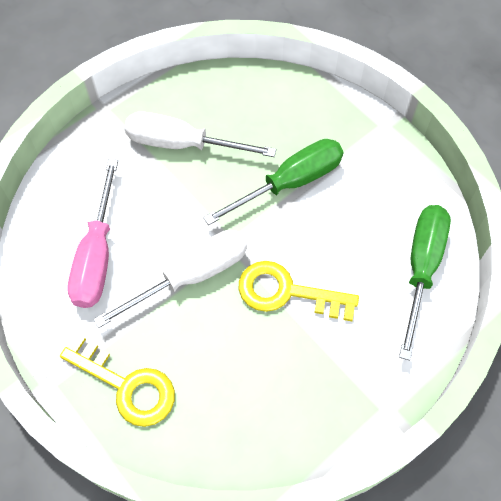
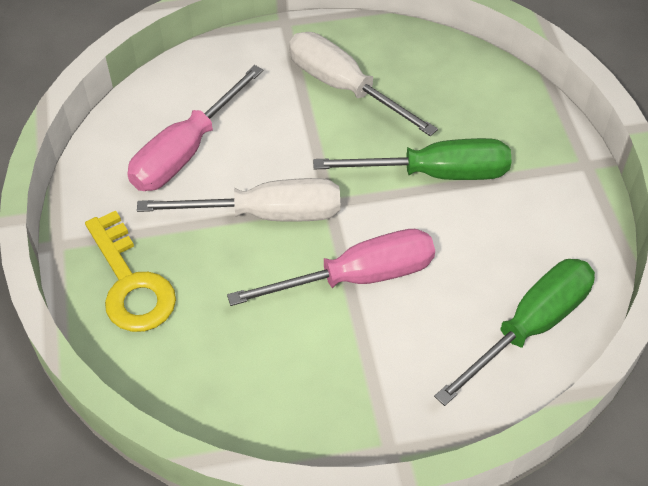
camera: 30 degrees right, 10 degrees down
(287, 292) = (357, 277): yellow key -> pink screwdriver

